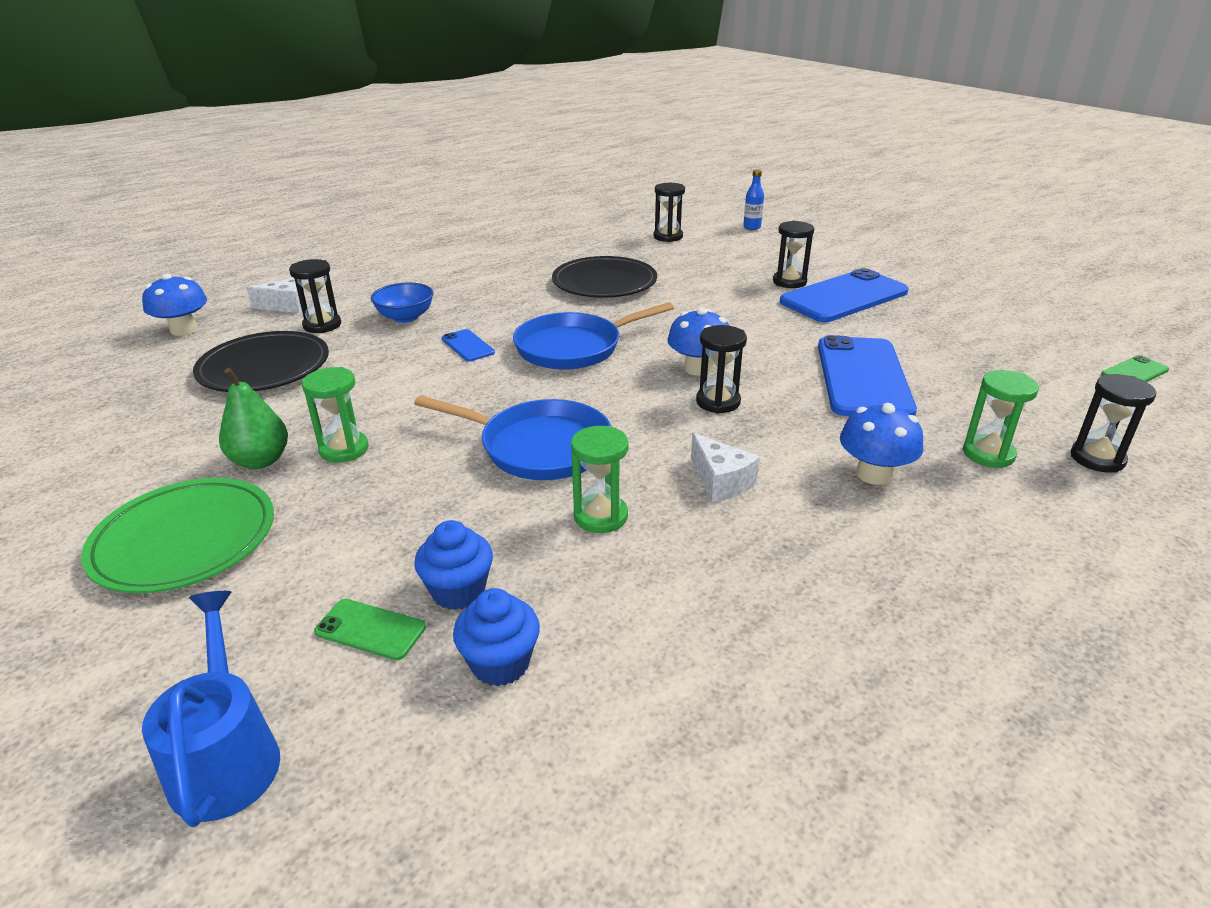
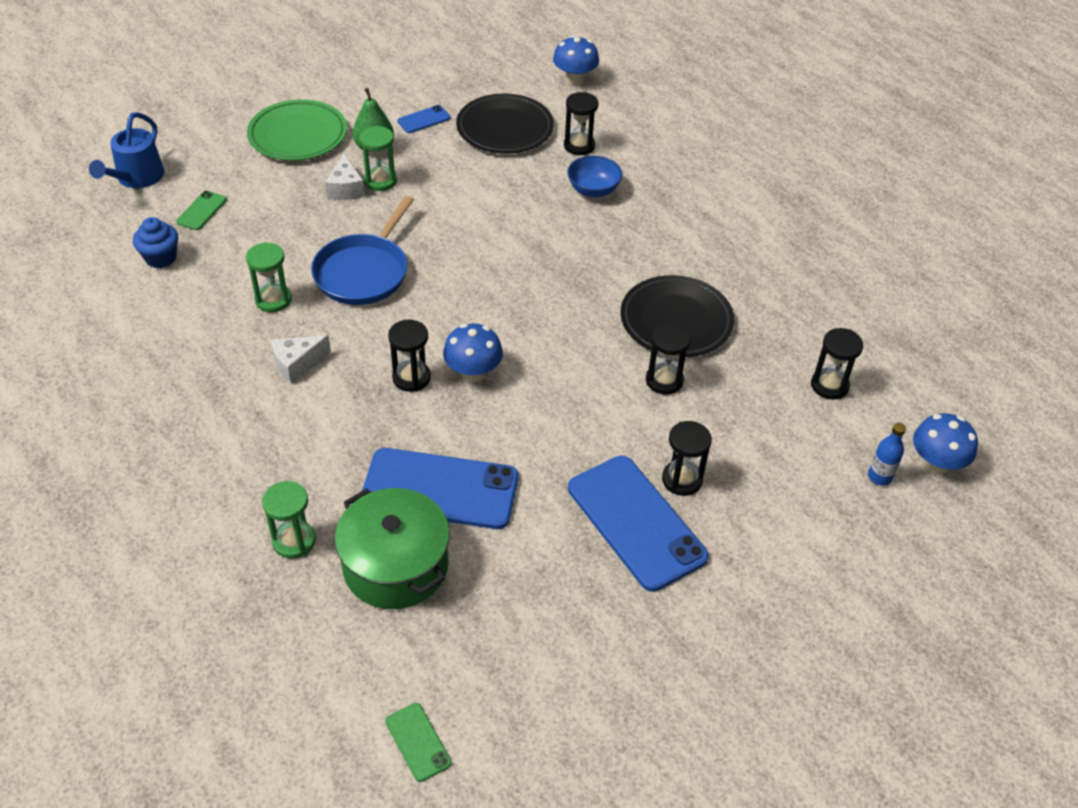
camera: 90 degrees right, 15 degrees up
(226, 757) = (137, 178): blue watering can -> blue watering can turned 120 degrees clockwise
(287, 306) = (620, 121): white cheese -> white cheese (345, 188)
(458, 591) = (221, 240): blue cupcake -> none
(468, 346) = (533, 229): blue phone -> blue phone (424, 120)
(573, 348) = (523, 293): blue pan -> none
(874, 474) = (284, 455): blue mushroom -> blue mushroom (936, 463)
(970, 394) = (395, 565): none -> green pot
(1097, 458) = (269, 620): black hourglass -> black hourglass (664, 380)

